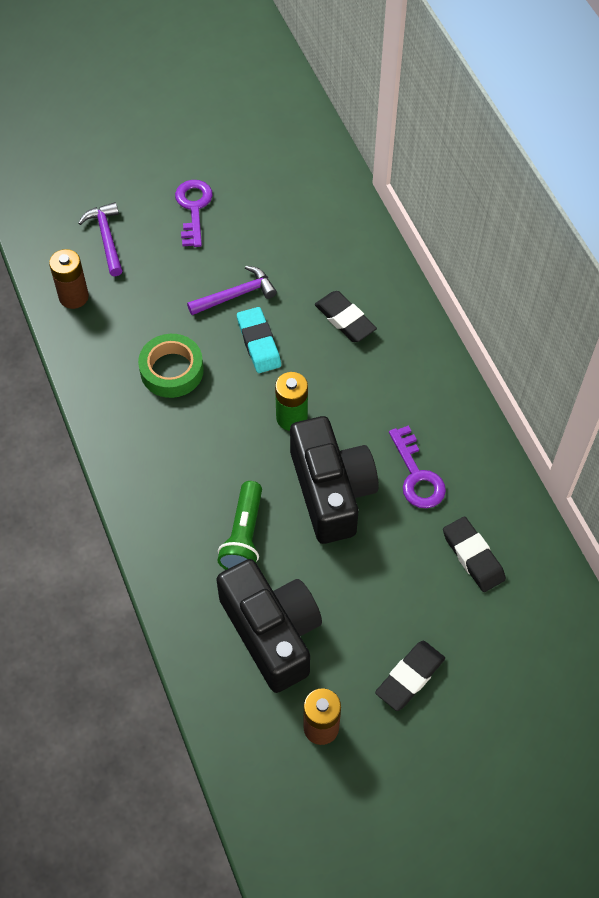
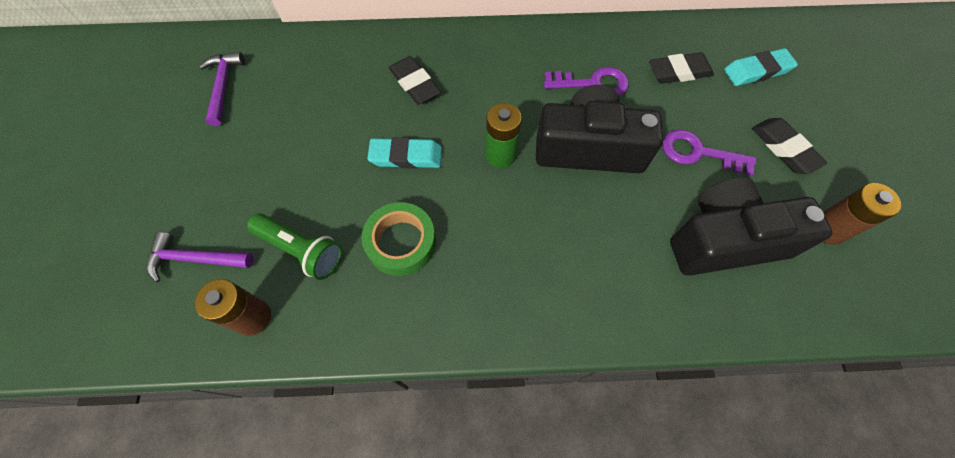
camera: 70 degrees left, 5 degrees up
(193, 208) = (214, 164): purple key -> purple key (698, 153)
(236, 295) = (341, 159): purple hammer -> purple hammer (223, 86)
(244, 536) = (617, 233): green flashlight -> green flashlight (301, 250)
(345, 319) = (414, 83): black eraser -> black eraser turned 75 degrees clockwise
(513, 638) = (757, 71): none -> turquoise eraser

